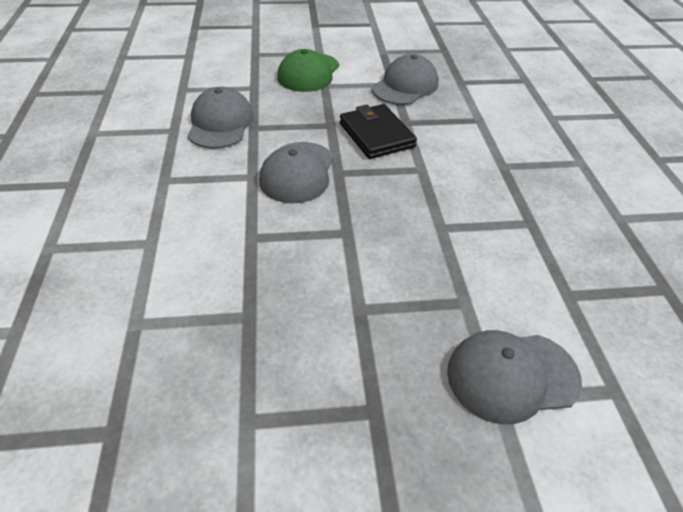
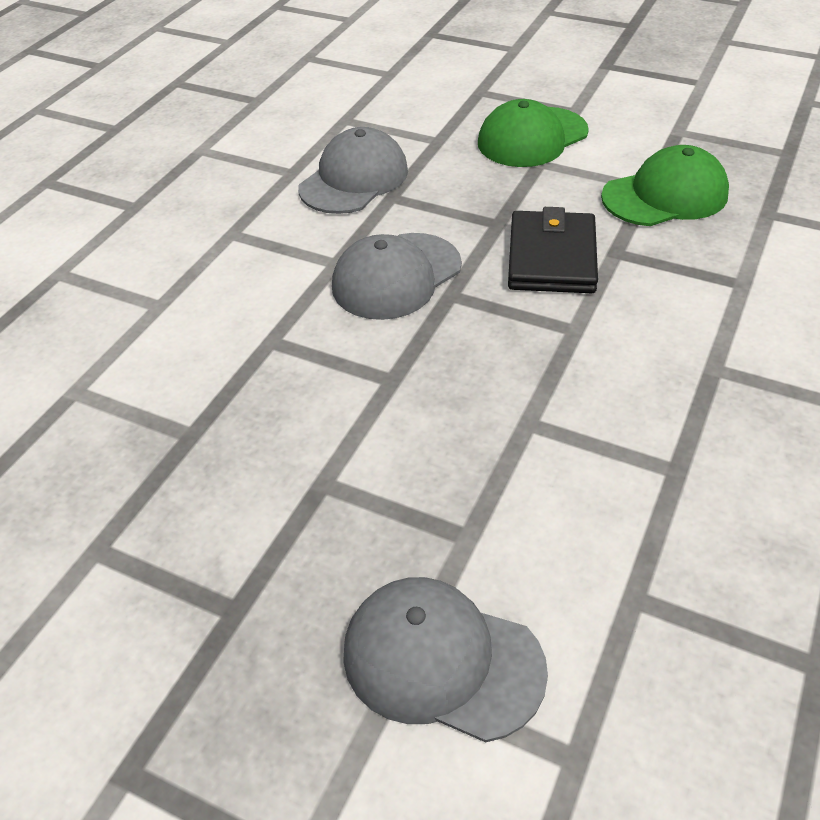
camera: 35 degrees right, 0 degrees up
(405, 86) = (665, 195): grey cap -> green cap

